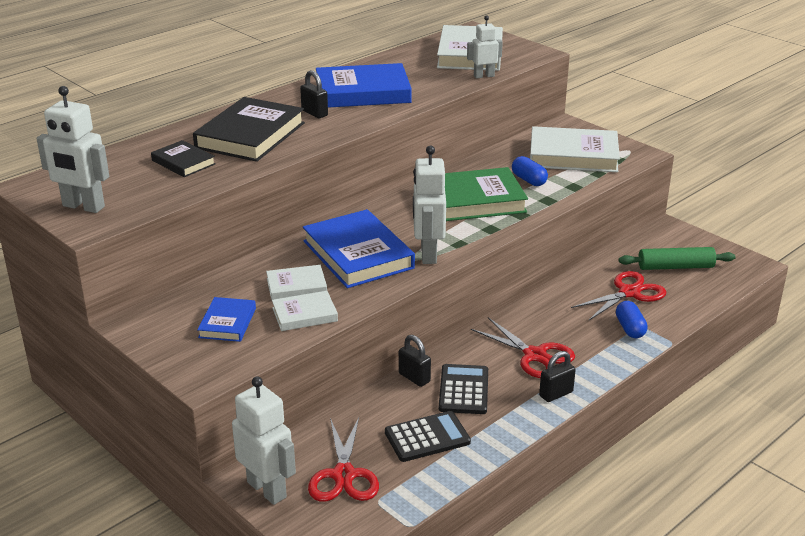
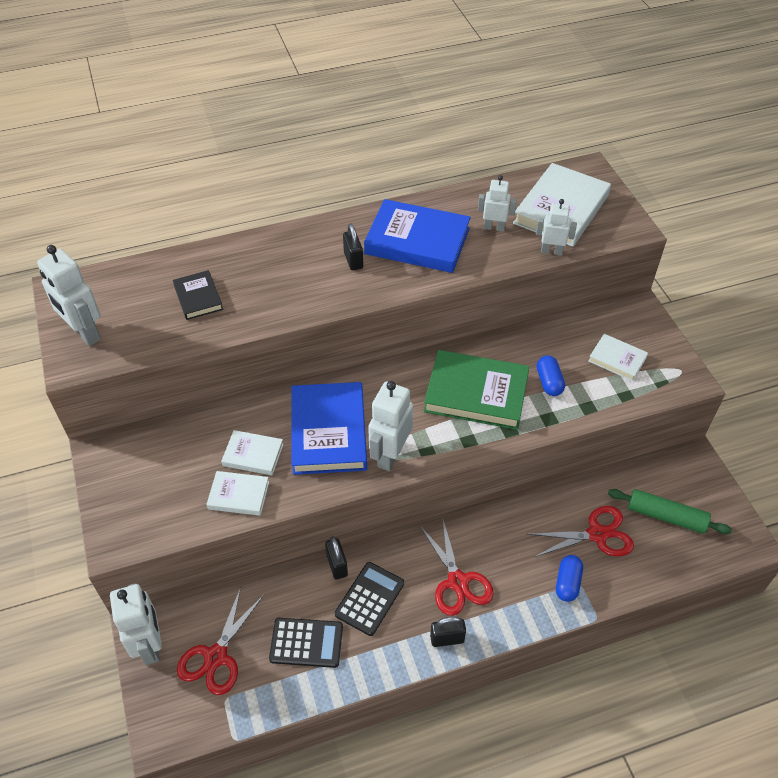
camera: 25 degrees right, 20 degrees up
(227, 323) = (172, 480): blue book -> none
(250, 135) = (277, 276): black book -> none
(423, 73) = (494, 227): none -> white robot
(573, 155) = (617, 359): white book -> white book, size x0.53

